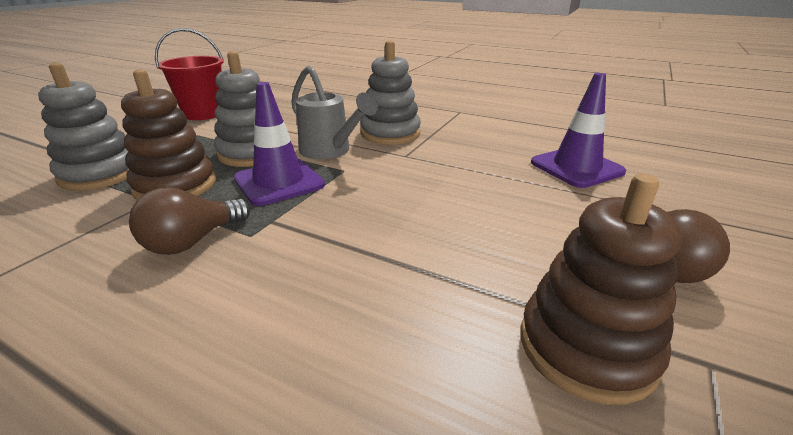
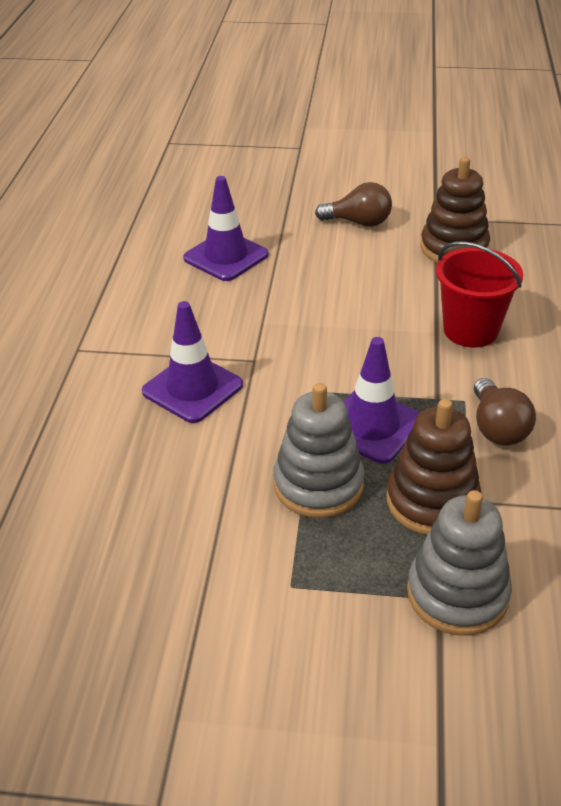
camera: 110 degrees left, 10 degrees up
(192, 241) = (497, 428): brown light bulb -> brown light bulb turned 60 degrees clockwise
(204, 114) = (197, 642): red bucket -> red bucket (470, 330)
(330, 151) = (275, 419): grey watering can -> none
(390, 133) = (192, 388): grey stacking toy -> purple traffic cone

